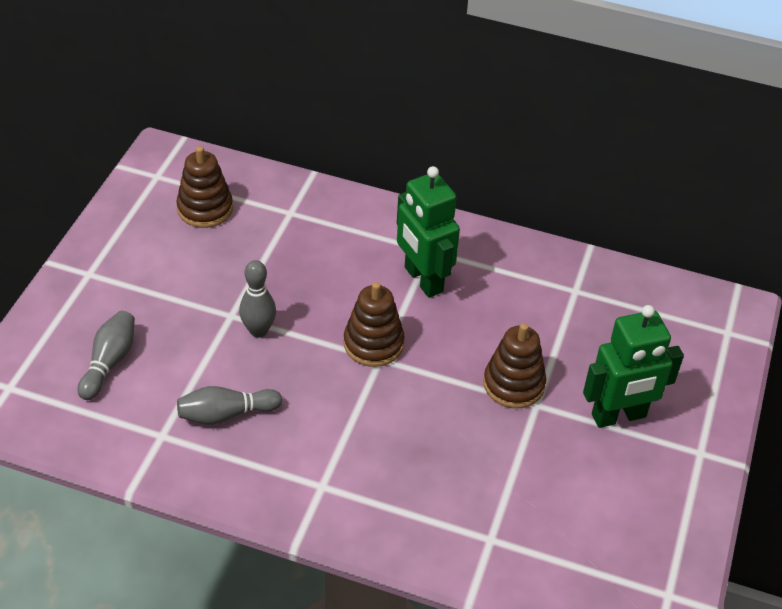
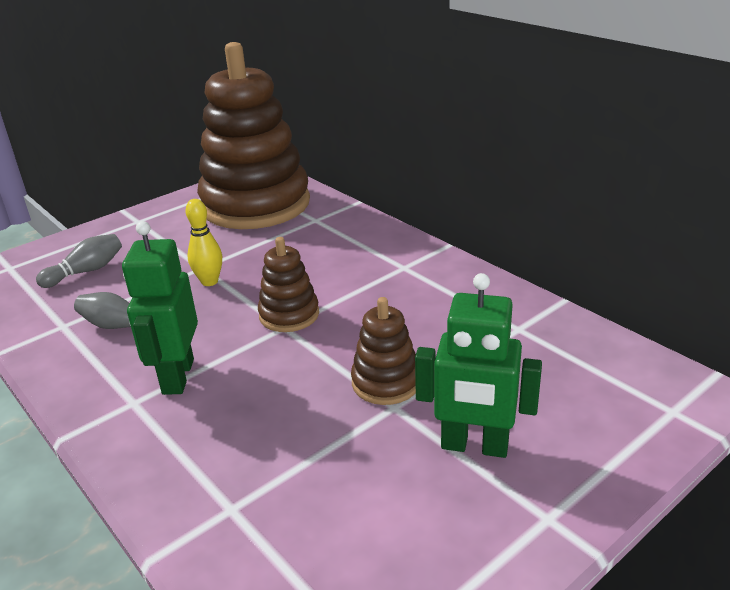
camera: 35 degrees right, 15 degrees down
(205, 209) = (256, 204): brown stacking toy -> brown stacking toy, size x2.32
(258, 330) = (209, 281): grey bowling pin -> yellow bowling pin
(423, 280) = (377, 284): green robot -> green robot (177, 376)

